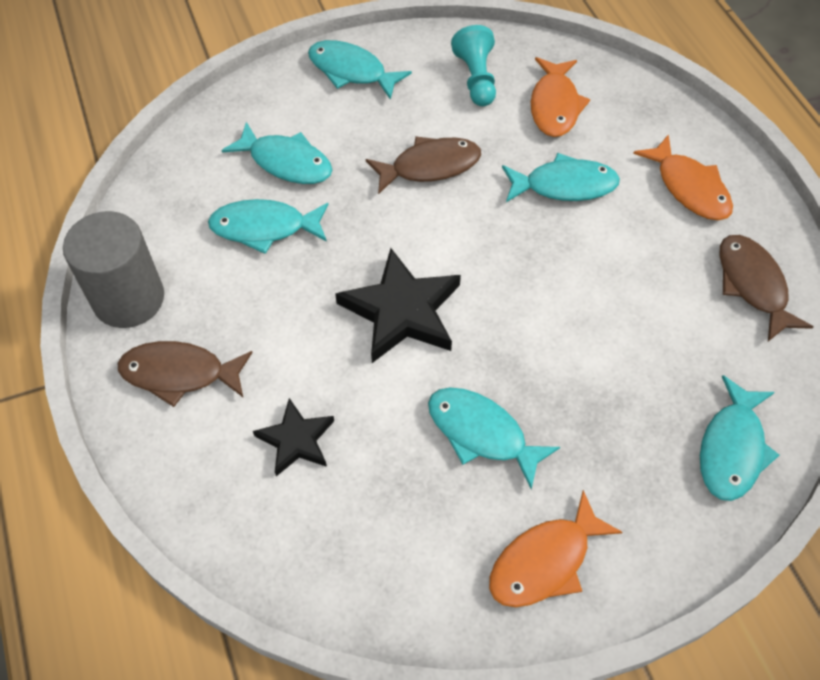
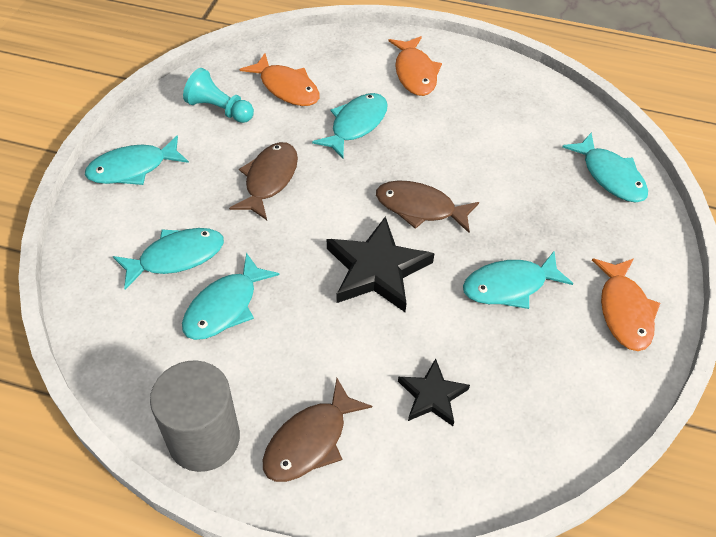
camera: 55 degrees left, 5 degrees down
(689, 187) = (415, 73): orange fish -> orange fish turned 75 degrees clockwise
(753, 285) = (509, 94): brown fish -> brown fish (420, 208)

